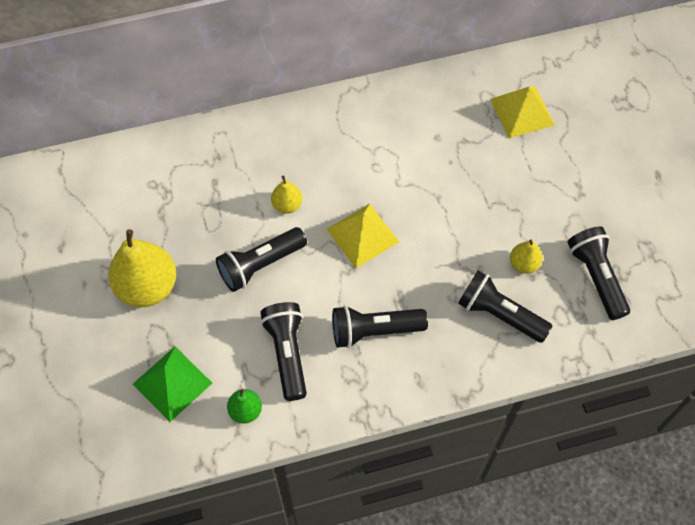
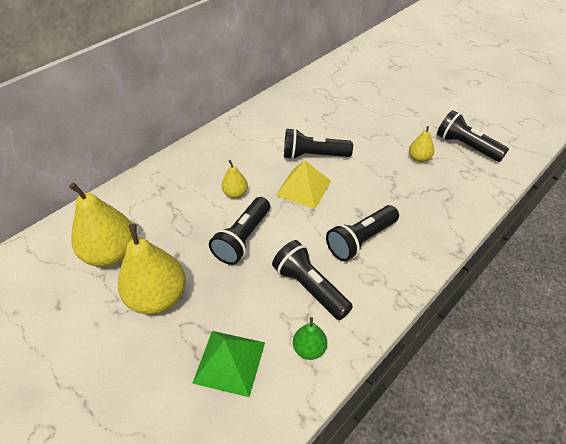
camera: 30 degrees left, 15 degrees down
(130, 215) = (111, 254): none -> yellow pear
(499, 314) = (432, 191): black flashlight -> black flashlight (313, 155)
(522, 111) = (345, 89): yellow pyramid -> none

